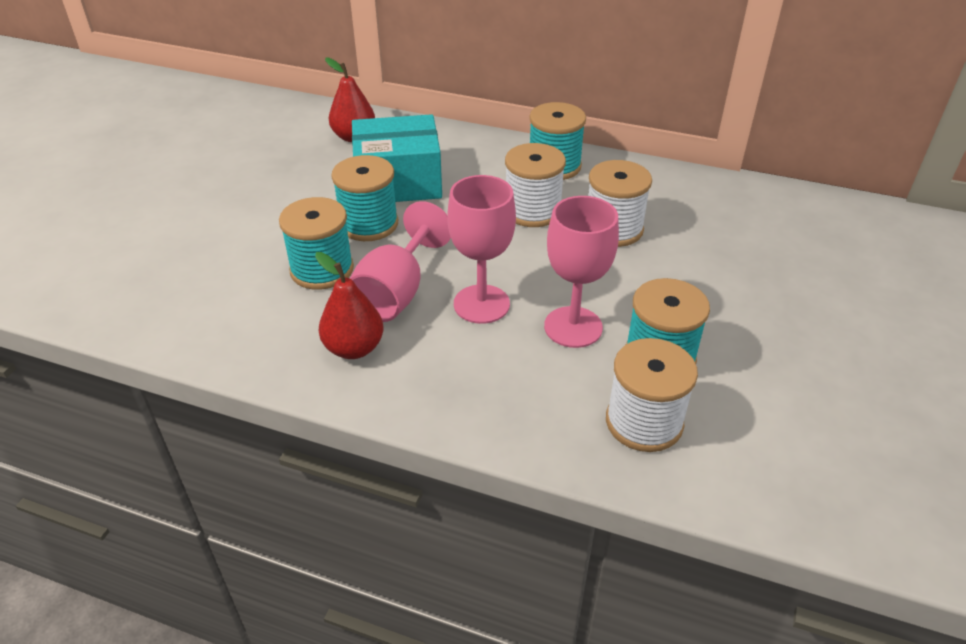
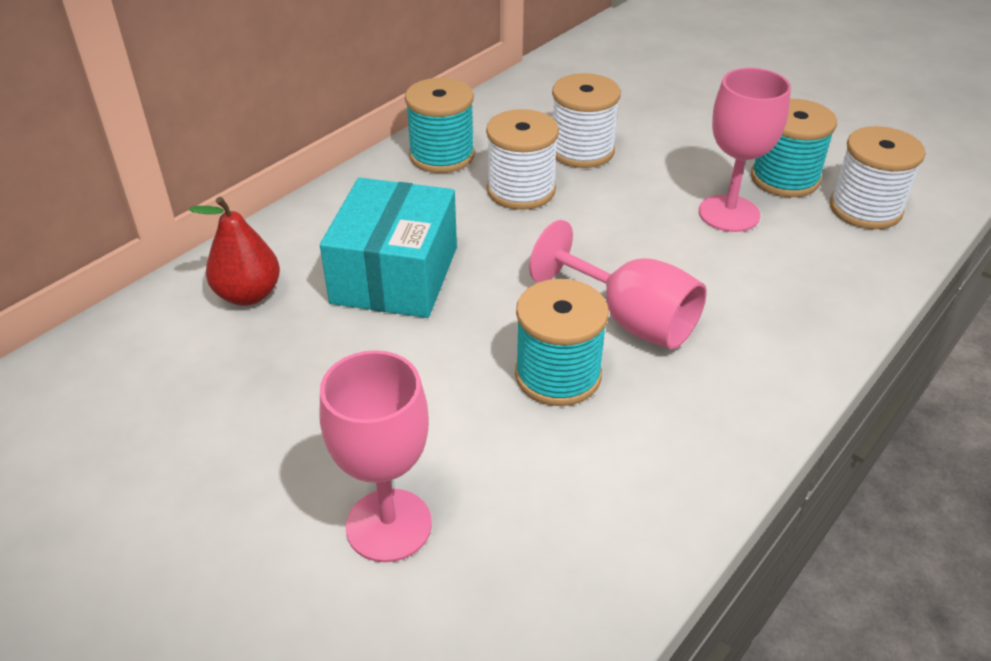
camera: 70 degrees left, 0 degrees up
(354, 348) = (721, 371): red pear -> none
(369, 224) = (478, 317): turquoise spool -> none
(481, 304) = (673, 262): pink goblet -> pink goblet (389, 525)

